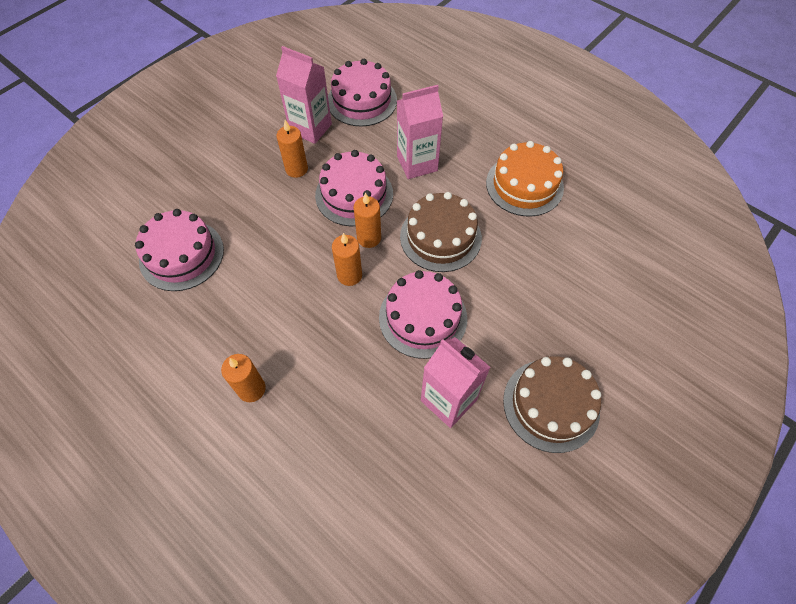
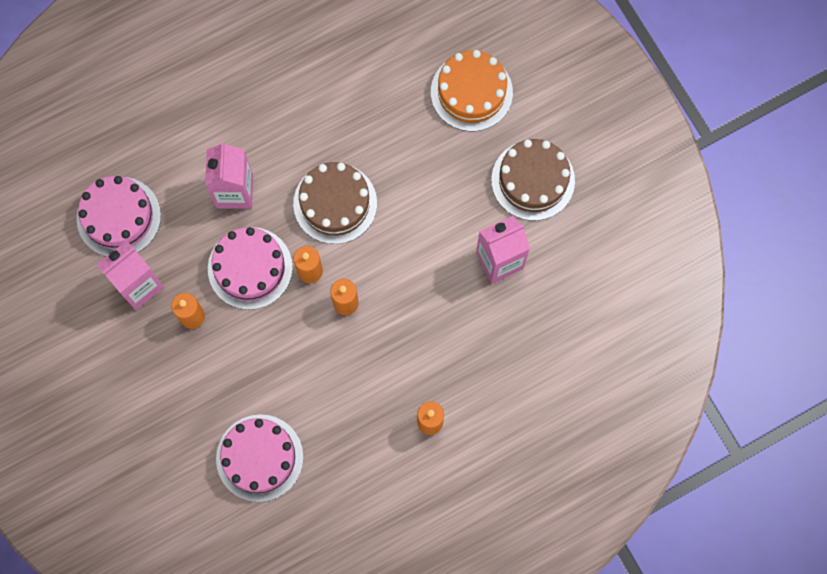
camera: 70 degrees left, 15 degrees up
(423, 317) = (415, 252): pink cake -> none
(524, 185) = (305, 98): orange cake -> orange cake (471, 92)

